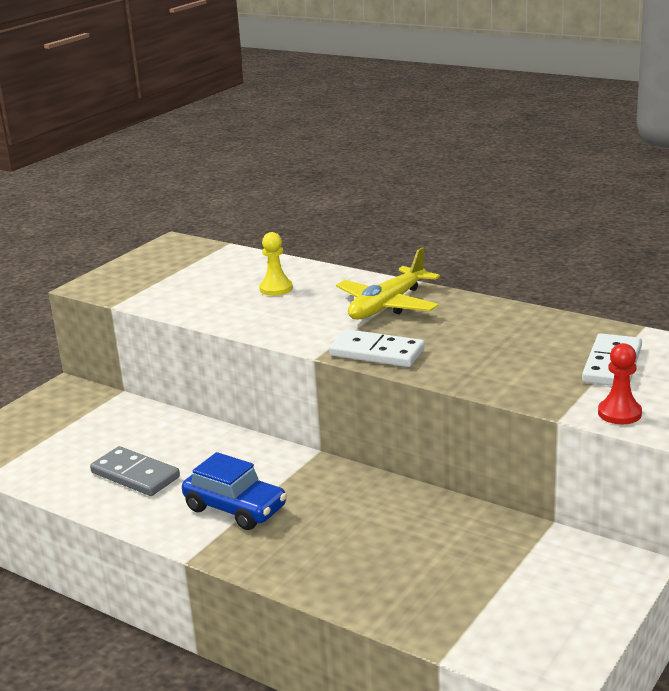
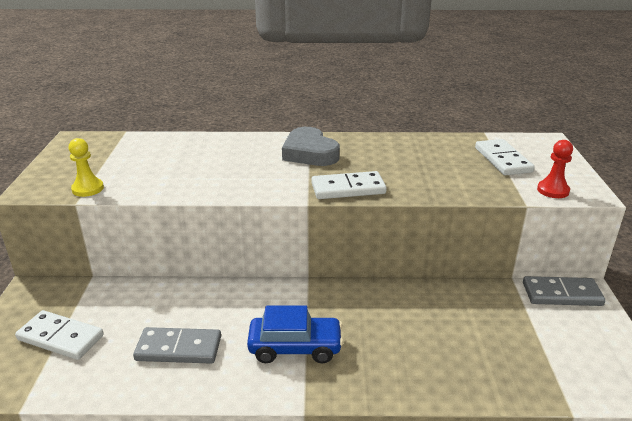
camera: 35 degrees left, 5 degrees up
(52, 435) = (60, 338): none -> white domino
(276, 288) = (209, 158): yellow pawn -> yellow pawn (88, 189)
(387, 305) = (309, 153): yellow plane -> grey heart
(593, 557) = (562, 294): none -> grey domino

